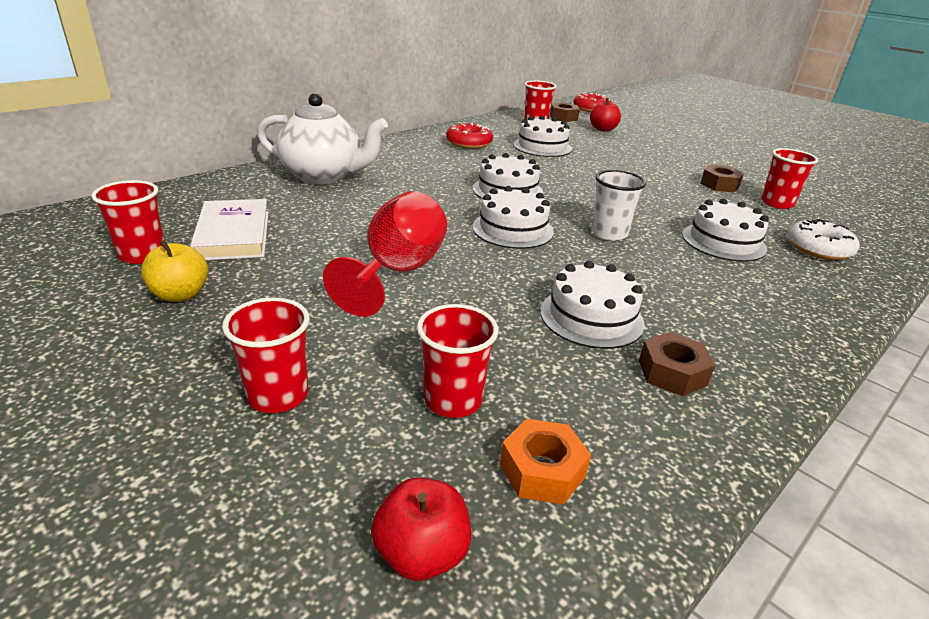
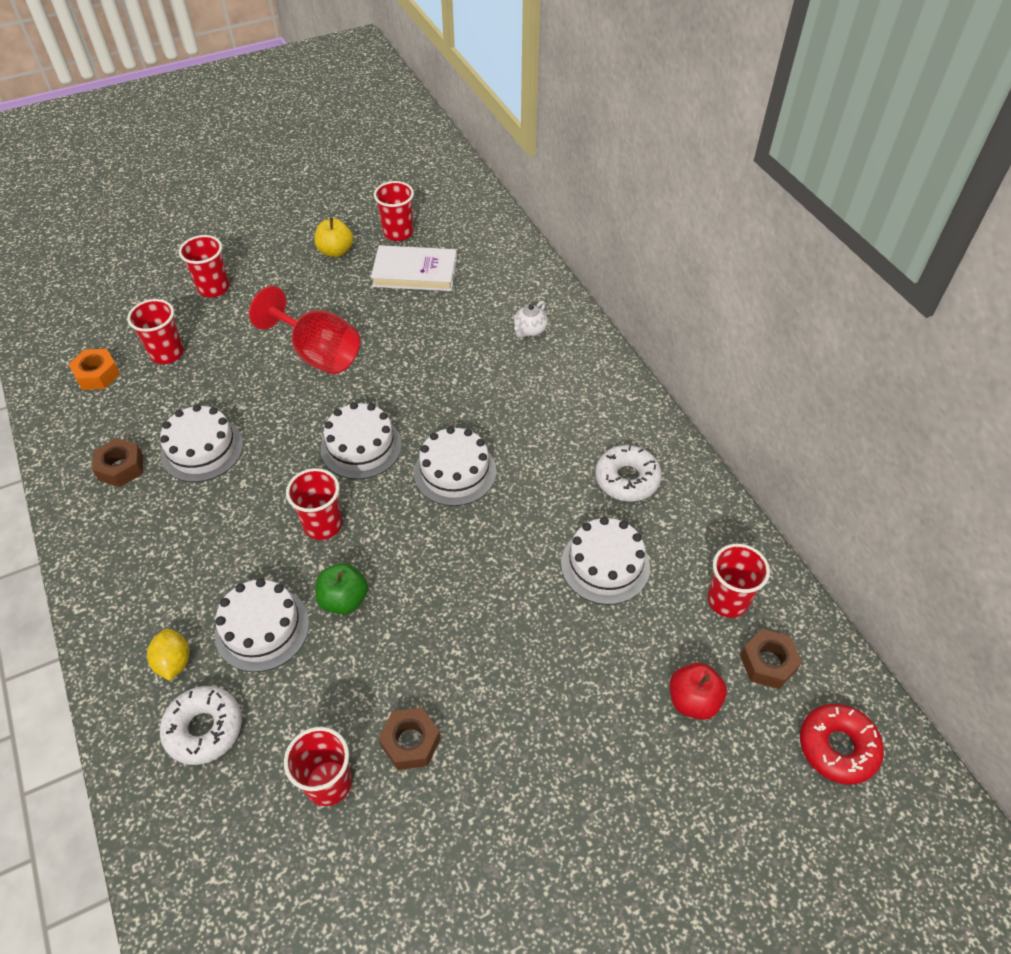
camera: 110 degrees right, 20 degrees up
(323, 176) = (530, 330): white teapot -> white teapot, size x0.41
(421, 553) = (87, 324): red apple -> none
(469, 143) = (627, 479): red donut -> white donut
(609, 233) = (323, 524): white cup -> red cup
(661, 215) = (344, 600): none -> green apple
(800, 273) = (174, 662): none -> yellow lemon

